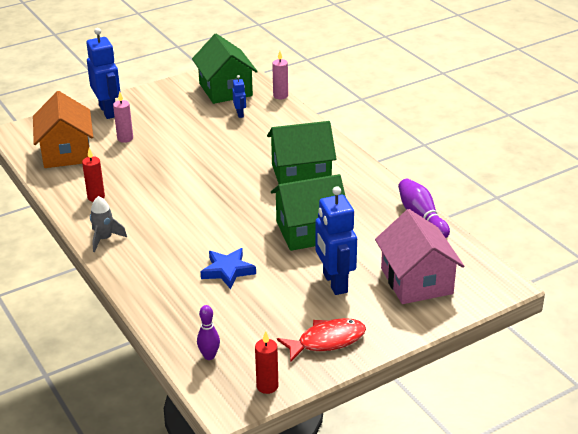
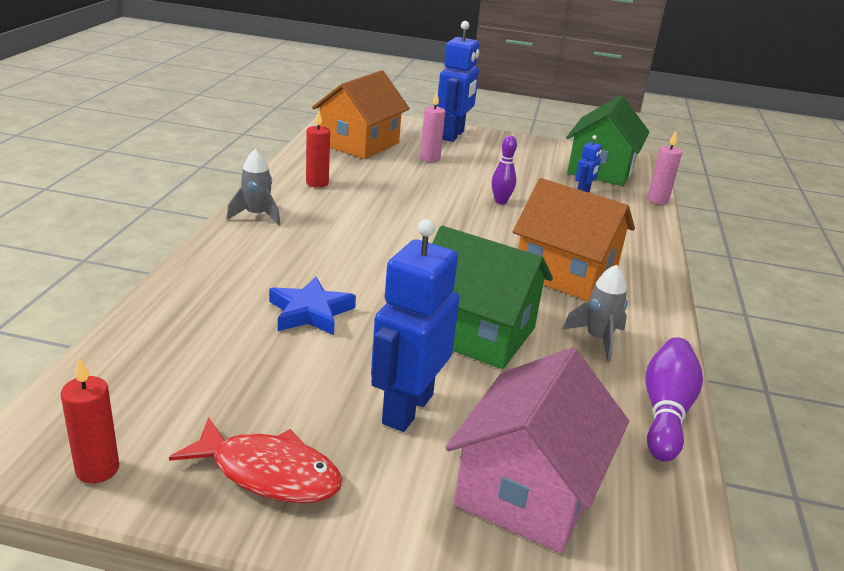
camera: 40 degrees right, 5 degrees down
(209, 356) = (118, 382): purple bowling pin -> purple bowling pin (500, 201)
(301, 174) = (565, 273): green house -> orange house
(359, 201) = (598, 339): none -> grey rocket

